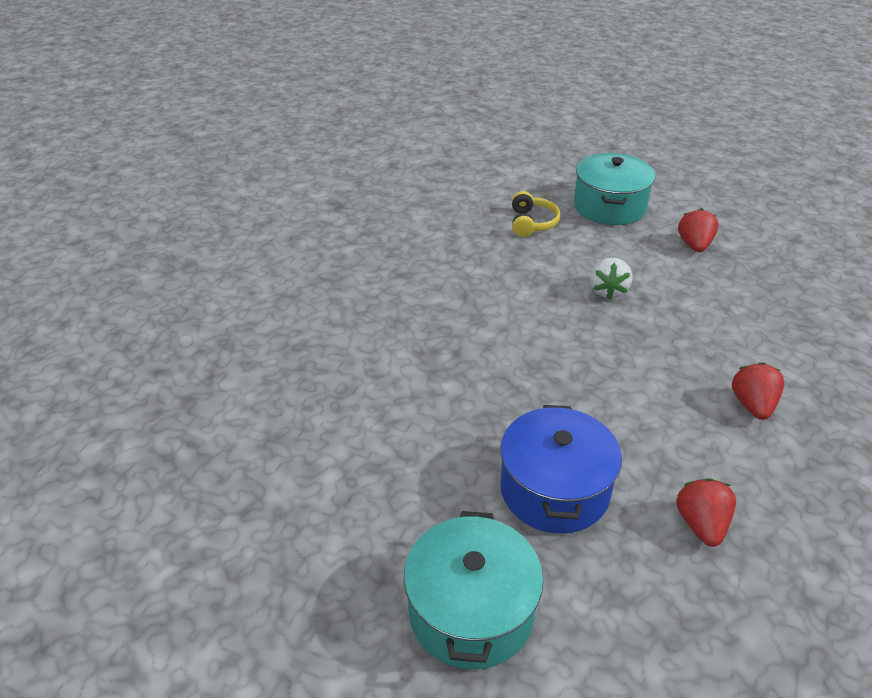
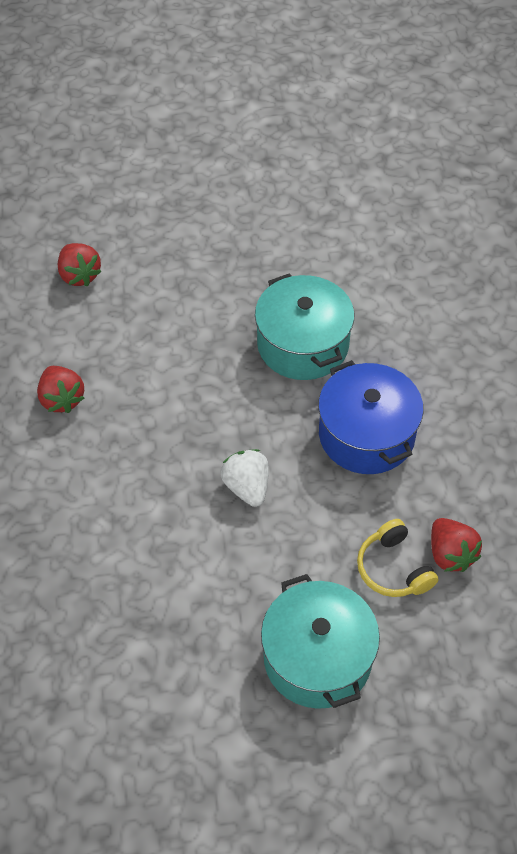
camera: 150 degrees right, 15 degrees up
(471, 611) = (203, 165): turquoise pot -> turquoise pot (303, 344)
(554, 489) = (192, 256): blue pot -> blue pot (366, 434)
(694, 245) = (179, 623): red strawberry -> red strawberry (450, 554)

